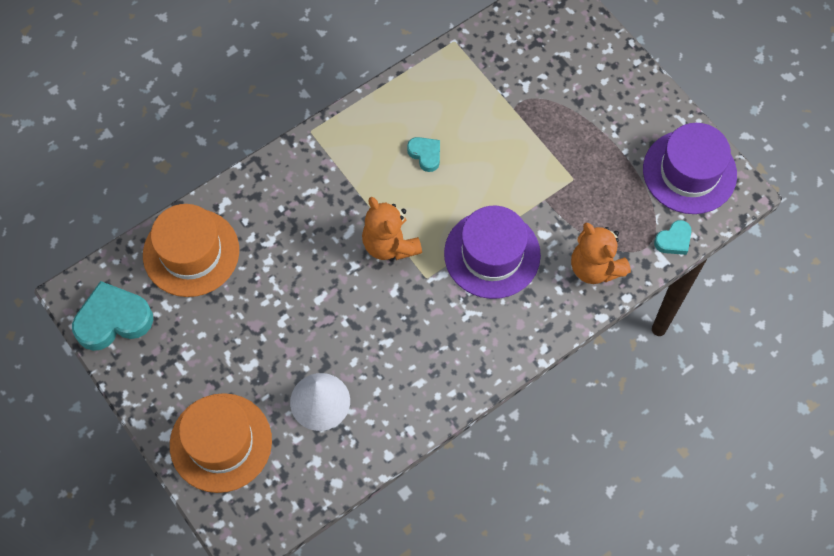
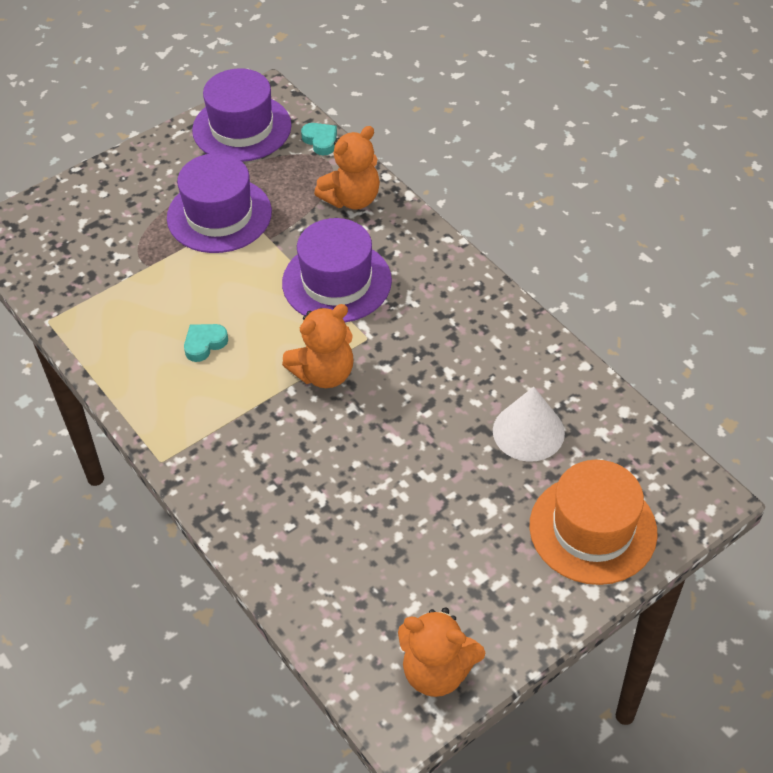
camera: 90 degrees left, 15 degrees down
(113, 320) = (437, 671): turquoise heart -> orange teddy bear
(191, 252) = (335, 584): orange hat -> none
(574, 158) = (219, 215): none -> purple hat

